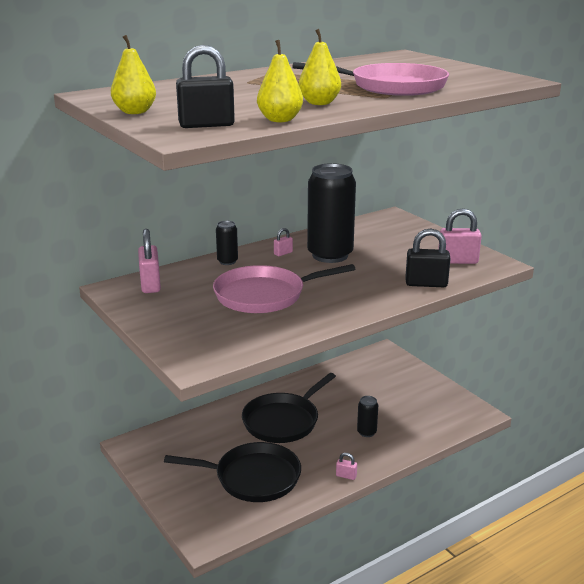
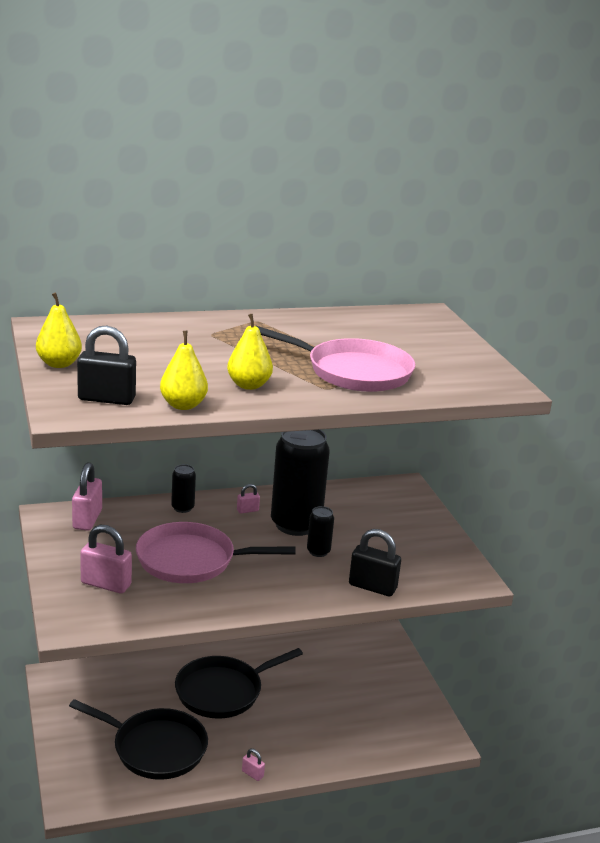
camera: 15 degrees right, 0 degrees up
(366, 432) = (304, 729): black can -> black can (318, 551)
(457, 261) = (431, 565): pink padlock -> pink padlock (106, 584)

